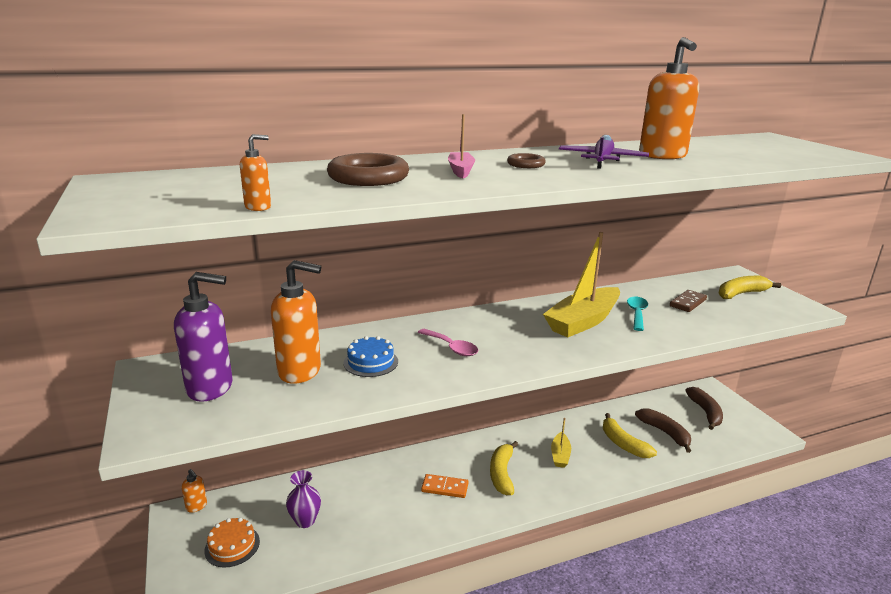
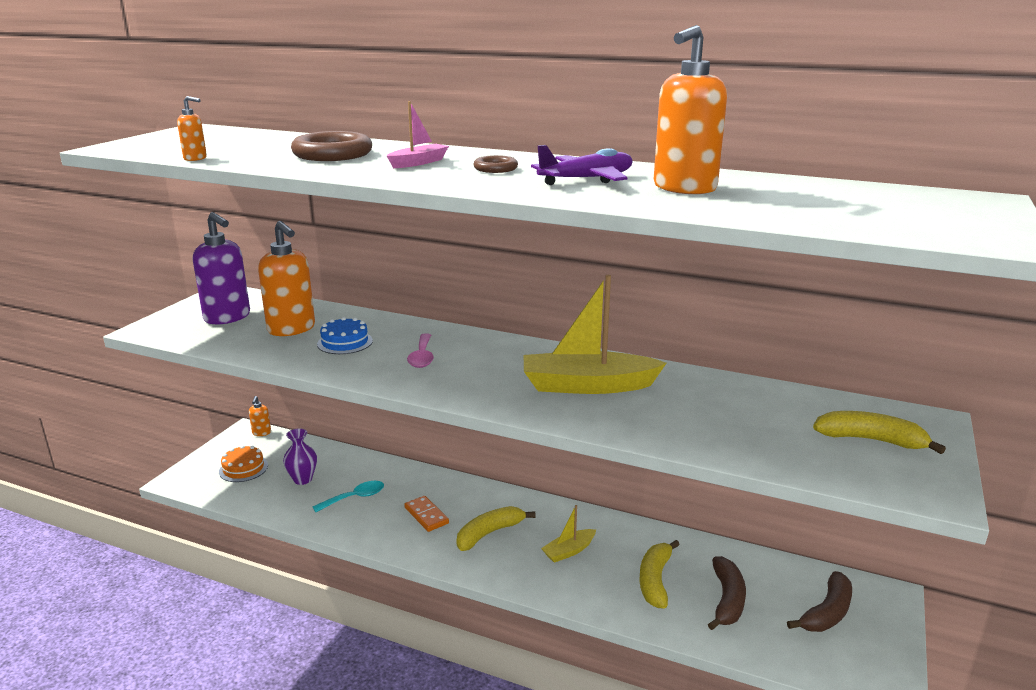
camera: 45 degrees right, 0 degrees up
(637, 313) = (666, 402): turquoise spoon -> turquoise spoon (355, 498)
(687, 303) = (761, 418): brown domino -> none

